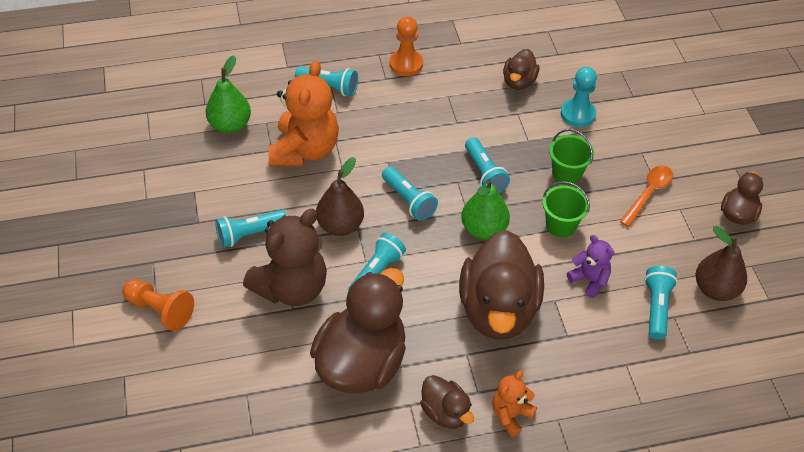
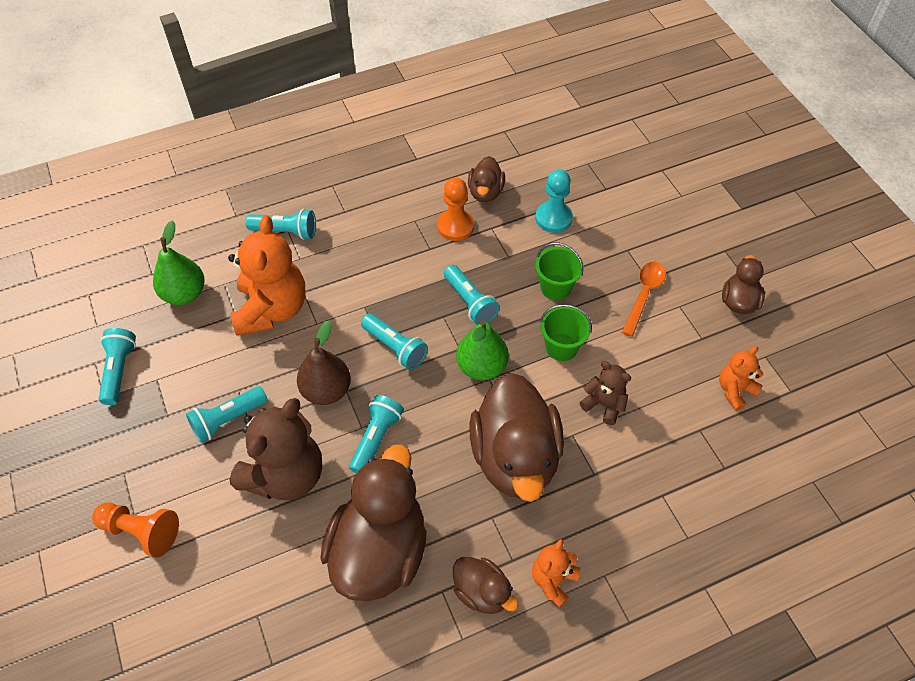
camera: 10 degrees left, 5 degrees up
(406, 64) = (363, 192): orange pawn -> orange pawn (455, 226)
(589, 280) = (604, 404): purple teddy bear -> brown teddy bear
(656, 307) = (679, 423): turquoise flashlight -> turquoise flashlight (119, 371)
(715, 289) = (735, 390): brown pear -> orange teddy bear

